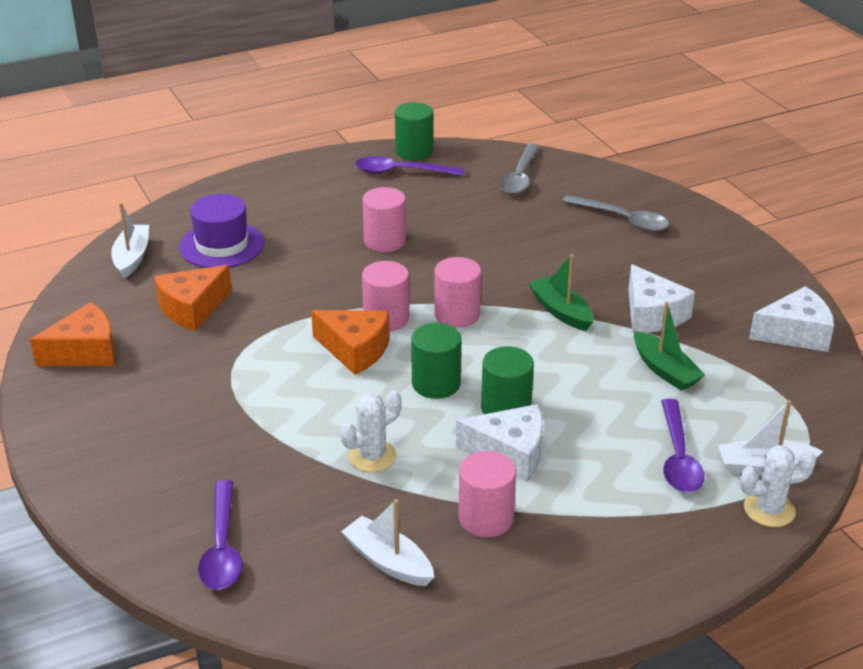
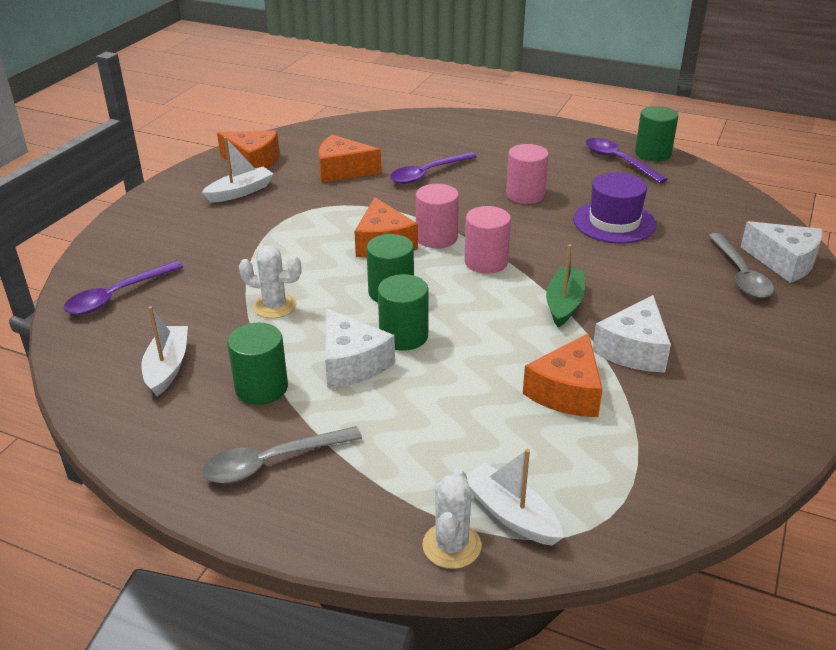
camera: 50 degrees right, 0 degrees up
(132, 257) = (364, 129): white boat -> white boat (240, 192)
(222, 245) = (423, 147): purple hat -> purple hat (614, 222)
(486, 518) = (261, 388): pink cylinder -> green cylinder
(519, 177) = (706, 205): grey spoon -> grey spoon (273, 462)
(665, 370) = (567, 392): green boat -> orange cheese
(678, 457) = (457, 453): purple spoon -> purple spoon (427, 174)
(769, 510) = (451, 545): white cactus -> white cactus turned 60 degrees clockwise
(795, 333) = (743, 445): white cheese -> white cheese (784, 262)

